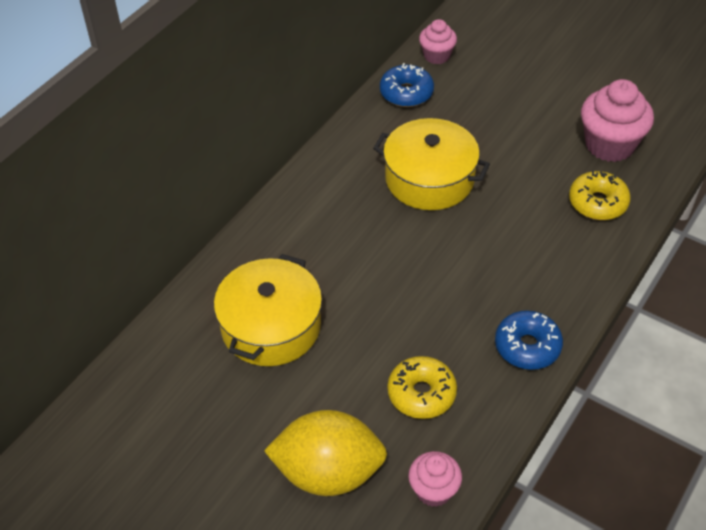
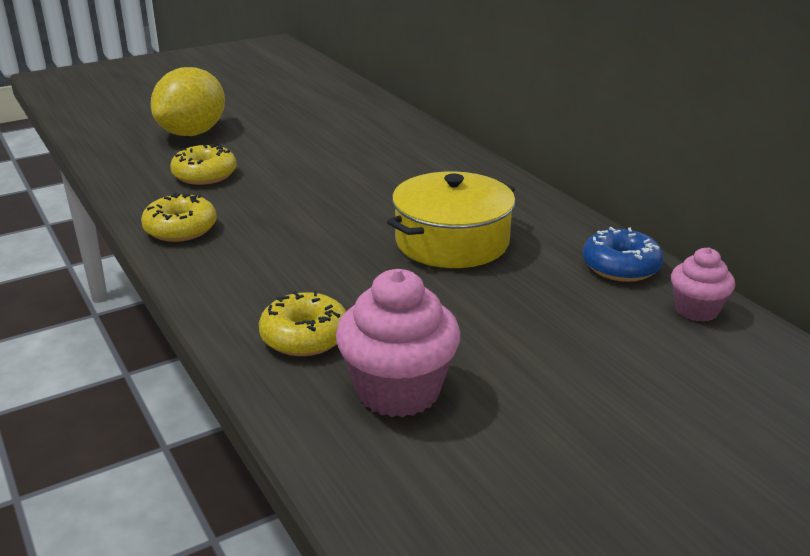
camera: 115 degrees right, 20 degrees down
(271, 326) = (344, 139): yellow pot -> none
(433, 490) = (123, 160): pink cupcake -> none
(527, 346) = (180, 229): blue donut -> yellow donut

